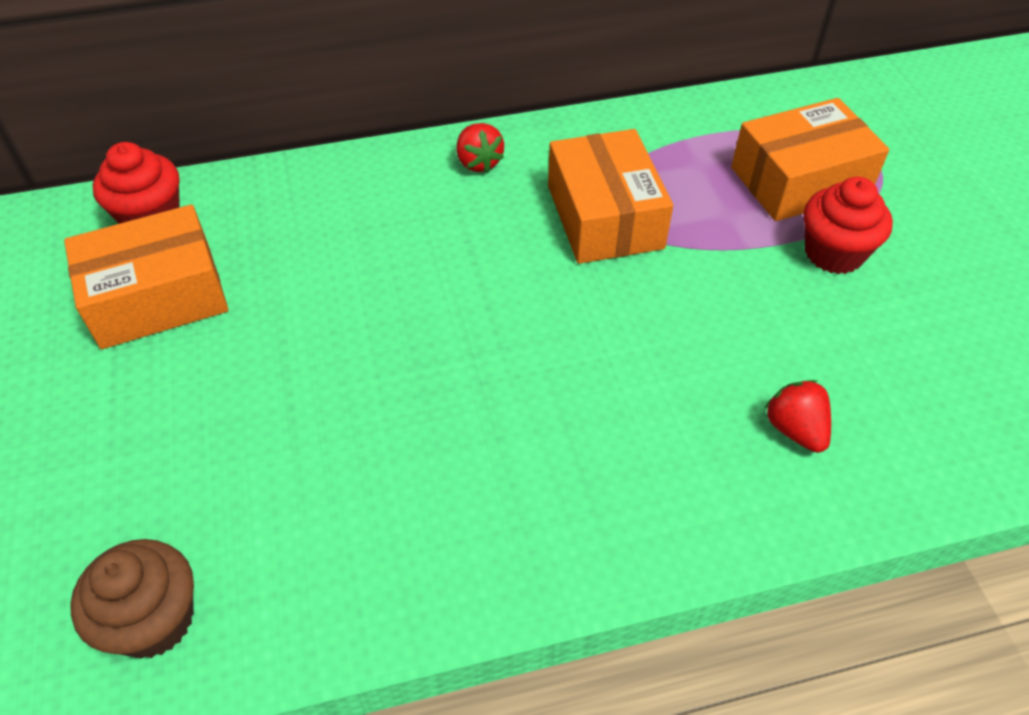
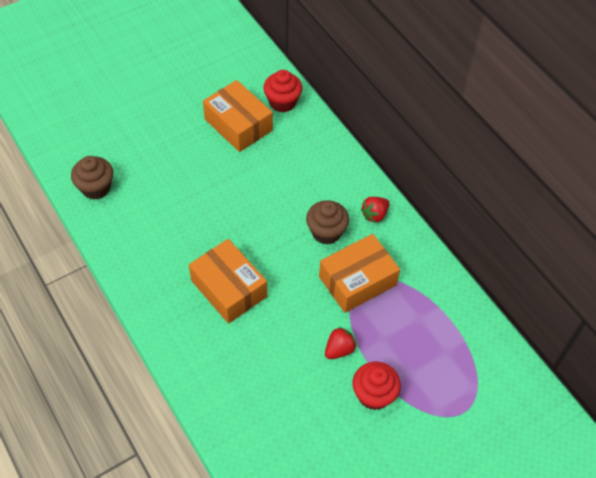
camera: 70 degrees right, 5 degrees up
(486, 231) = (326, 232): none -> brown cupcake
(795, 429) = (246, 388): red strawberry -> red strawberry (339, 349)
(800, 180) = (427, 371): orange box -> orange box (229, 288)

